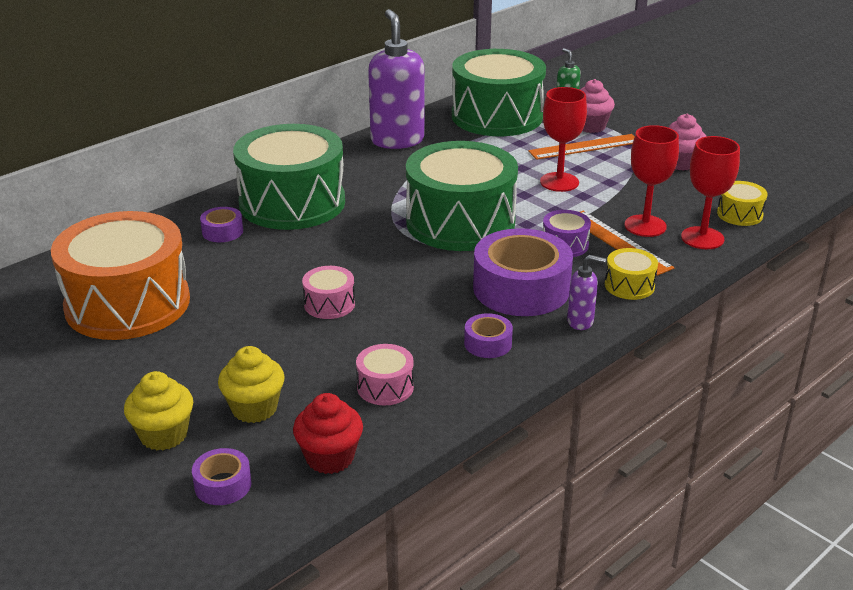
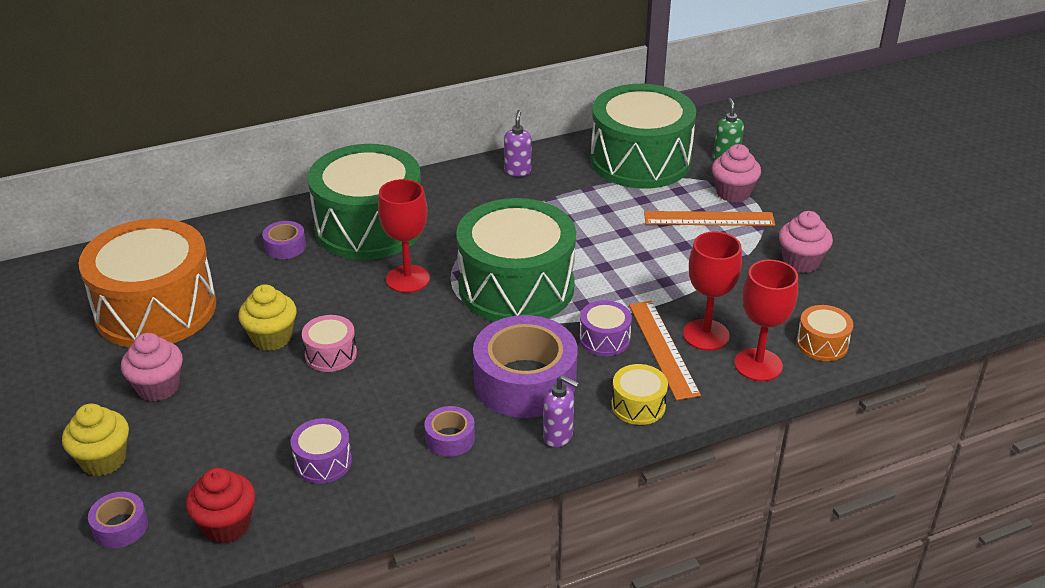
camera: 20 degrees right, 5 degrees up
(177, 365) = (158, 387): none -> pink cupcake
(254, 408) = (195, 453): yellow cupcake -> yellow cupcake (271, 338)
(385, 387) = (323, 462): pink drum -> purple drum
(397, 140) = (517, 171): purple soap dispenser -> purple soap dispenser, size x0.46
(559, 182) = (651, 259): red goblet -> red goblet (407, 279)
(739, 214) = (822, 344): yellow drum -> orange drum

